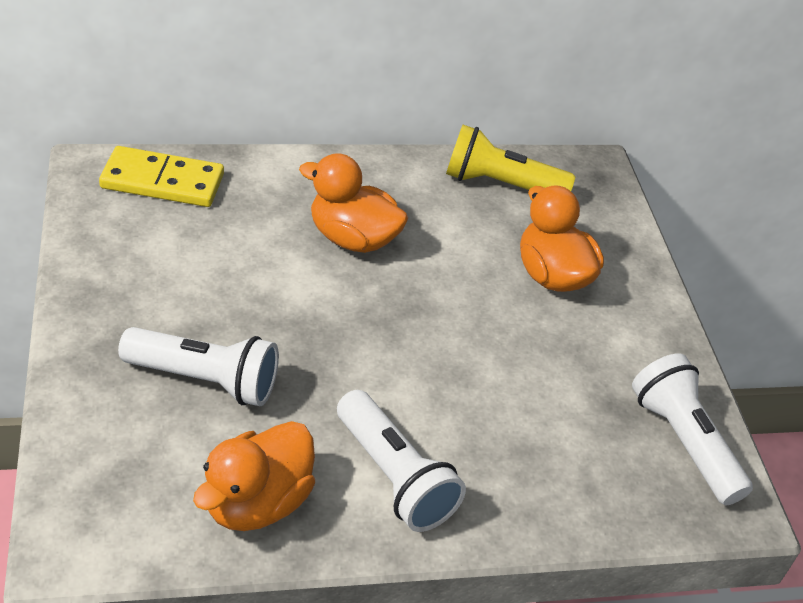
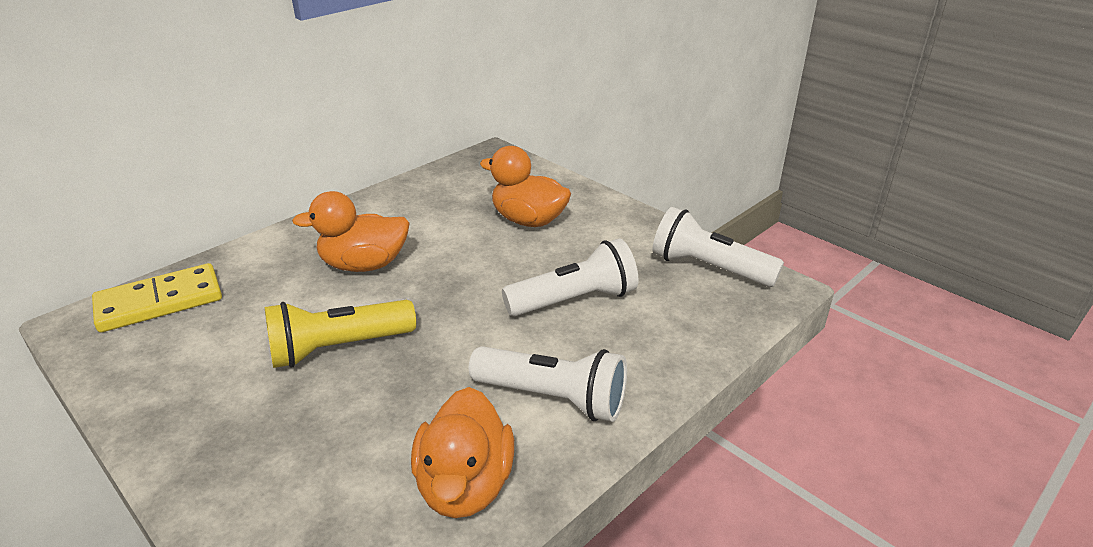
camera: 30 degrees left, 10 degrees down
(205, 380) = (331, 421): white flashlight -> white flashlight (575, 300)
(500, 184) = (440, 187): yellow flashlight -> yellow flashlight (338, 348)

